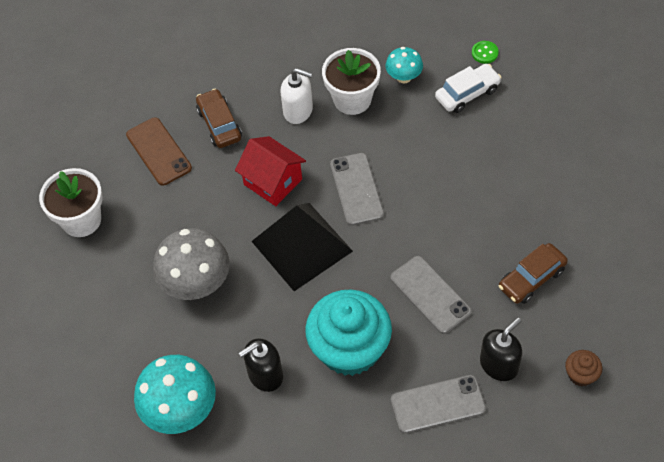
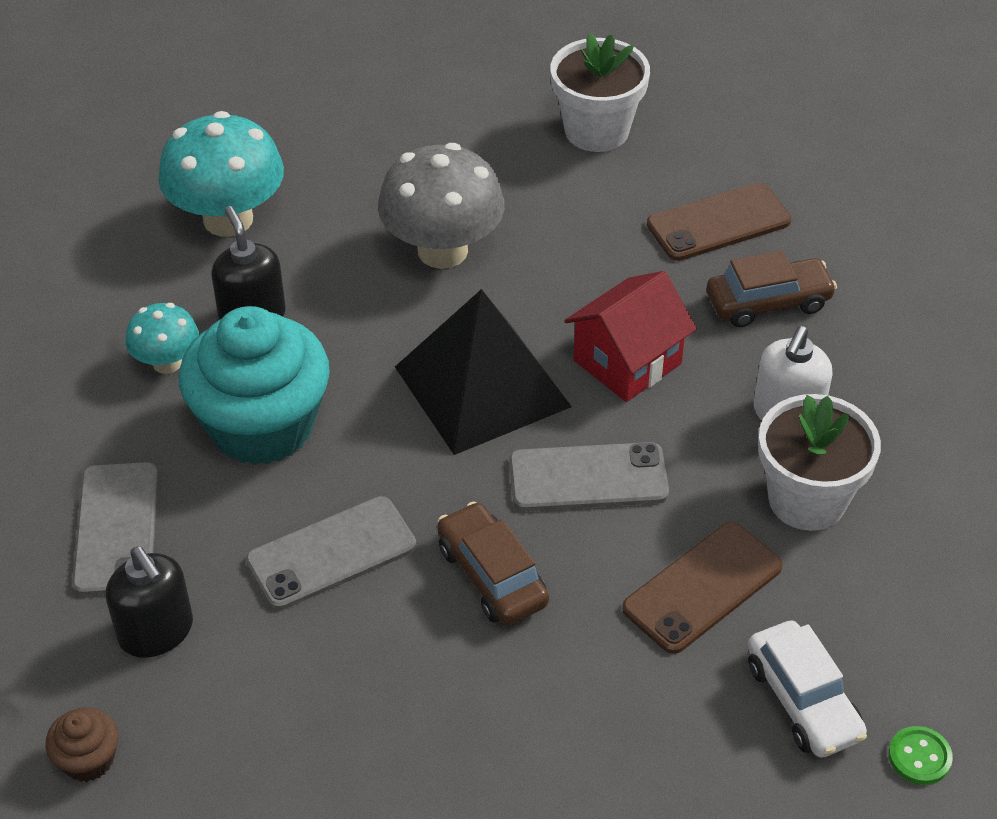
camera: 95 degrees right, 10 degrees down
(404, 77) = (858, 593): turquoise mushroom -> turquoise mushroom (167, 362)
(414, 135) = (703, 588): none -> brown phone
(531, 279) = (318, 723): brown car -> brown car (492, 575)

